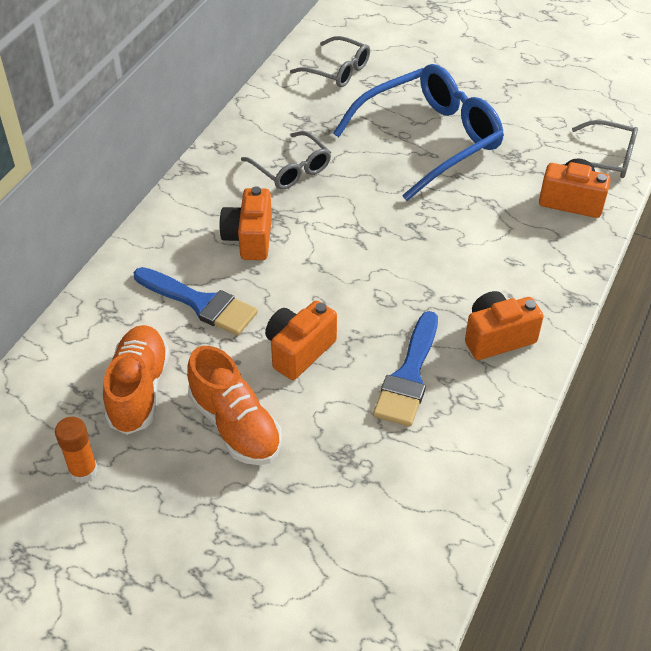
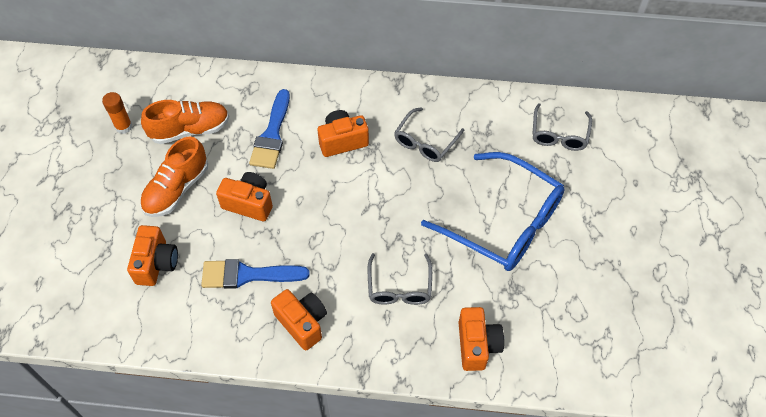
camera: 70 degrees right, 10 degrees up
(350, 473) = (156, 263): none -> orange camera
(605, 158) = (546, 362): grey glasses -> grey glasses (399, 286)

